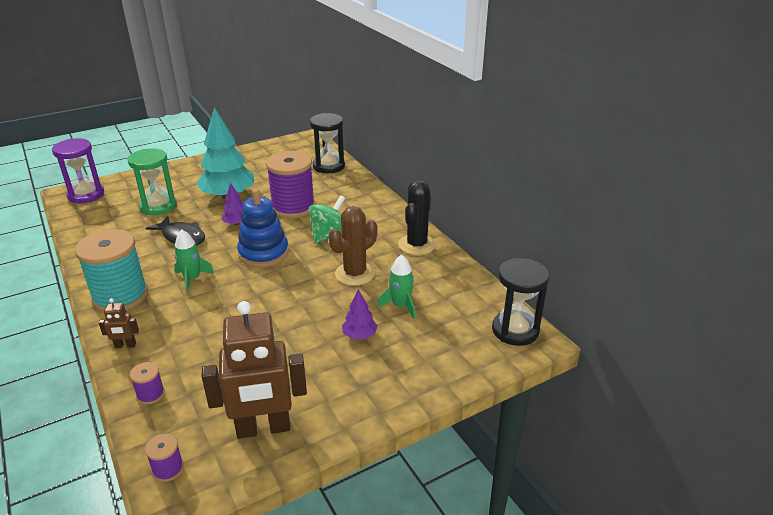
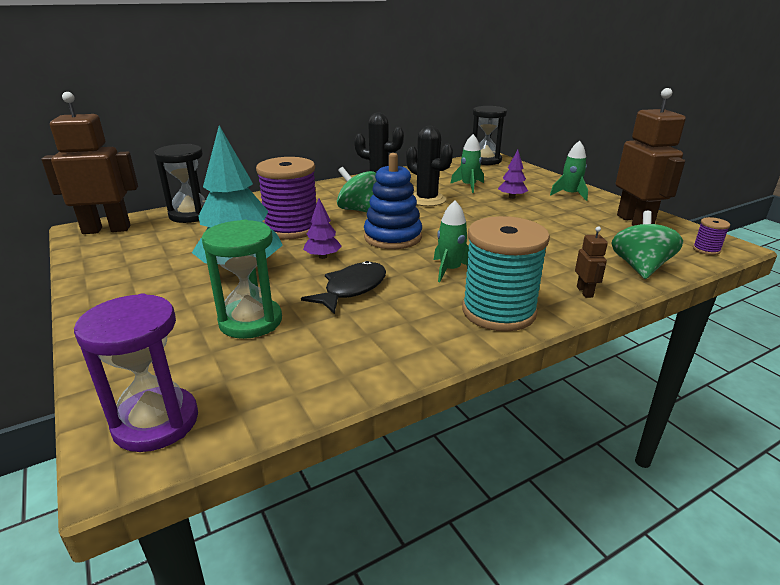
camera: 90 degrees left, 5 degrees down
(150, 394) = (640, 267): purple spool -> green spinning top
(306, 144) = (107, 229): none -> brown robot
(355, 274) = (427, 200): brown cactus -> black cactus
(367, 389) = (569, 194): none -> green rocket

